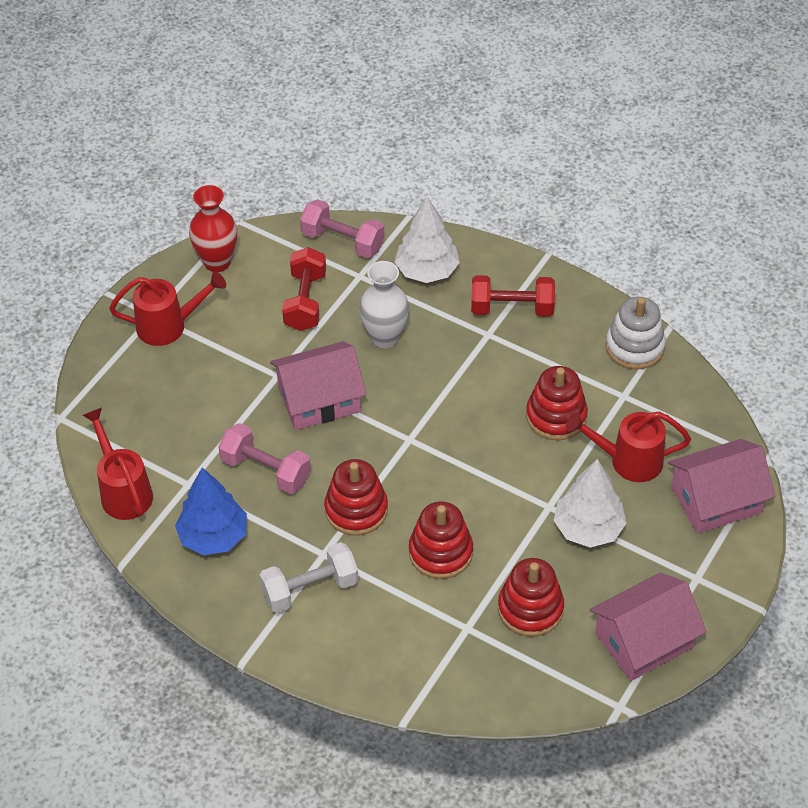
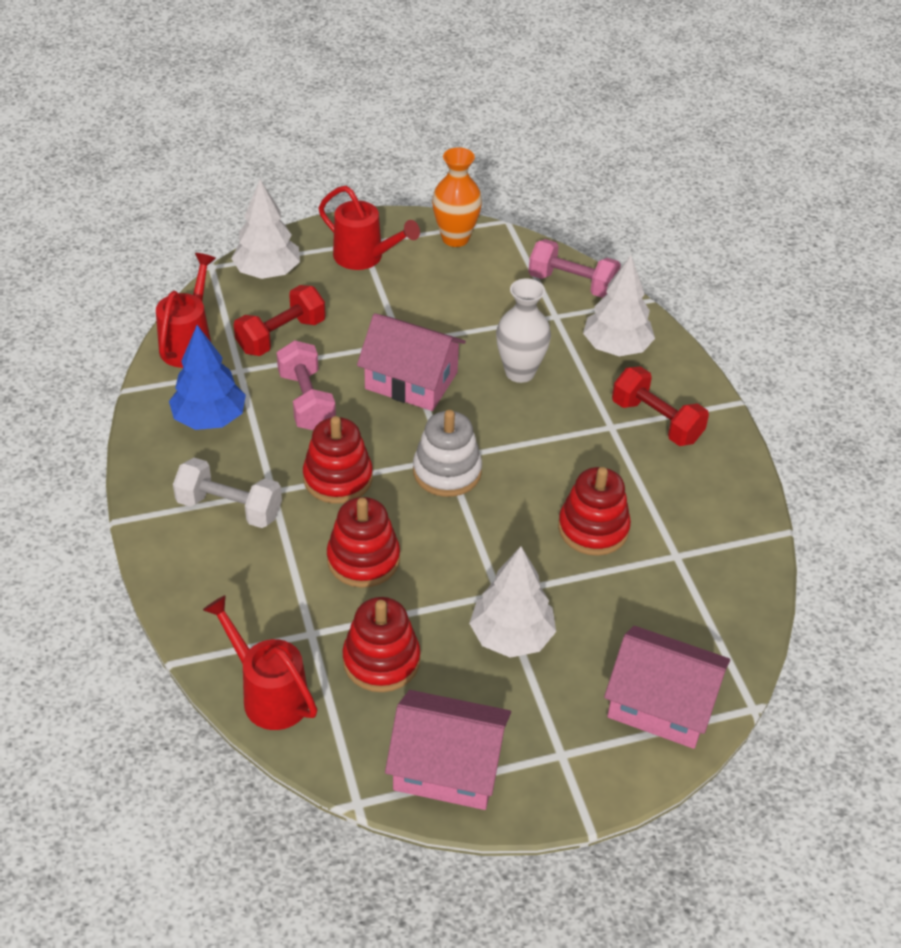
camera: 40 degrees right, 5 degrees down
(110, 391) = (267, 272): none -> white tree
(217, 262) = (455, 238): red vase -> orange vase
(305, 301) = (488, 306): red dumbbell -> red dumbbell (281, 336)
(342, 241) = (572, 284): pink dumbbell -> pink dumbbell turned 45 degrees counterclockwise
(628, 461) = (616, 610): red watering can -> red watering can (269, 694)
(634, 347) = (735, 524): white stacking toy -> white stacking toy (447, 471)

